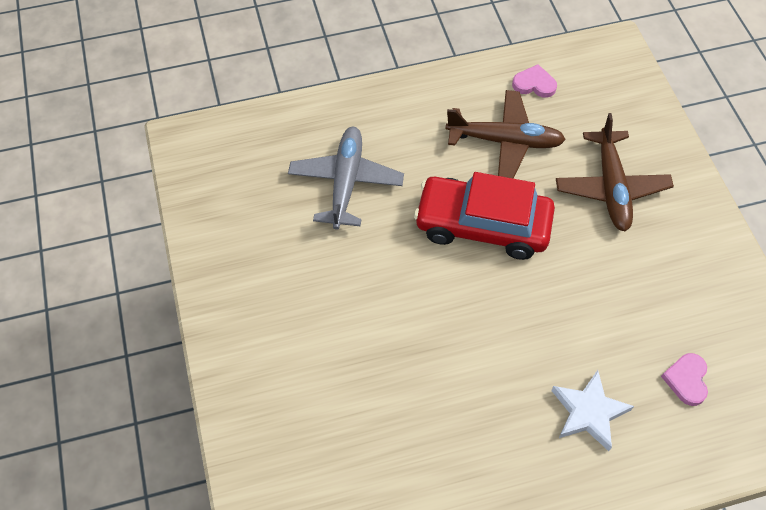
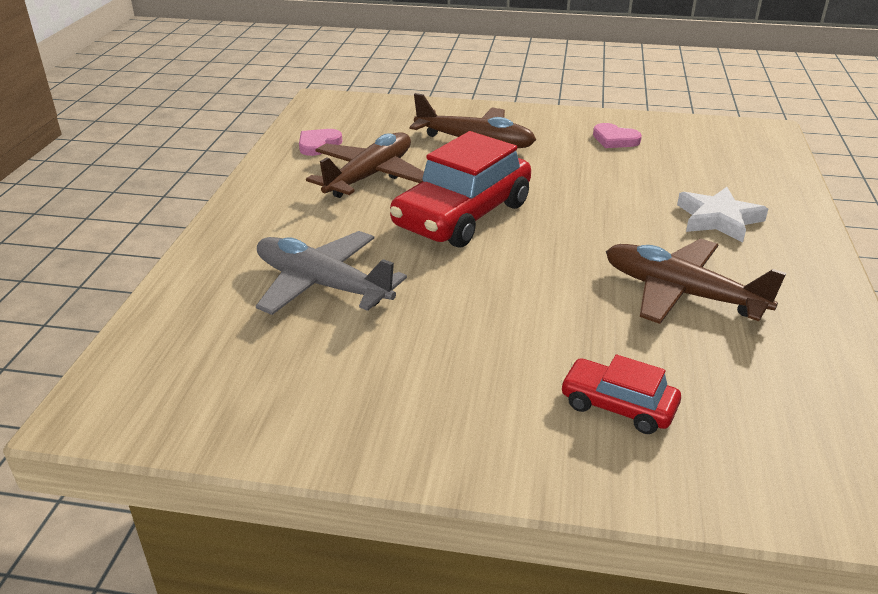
camera: 65 degrees left, 25 degrees down
(301, 394) = (618, 406): none -> red car
(452, 405) = (680, 293): none -> brown plane
(686, 380) = (701, 167): pink heart -> pink heart (615, 139)

